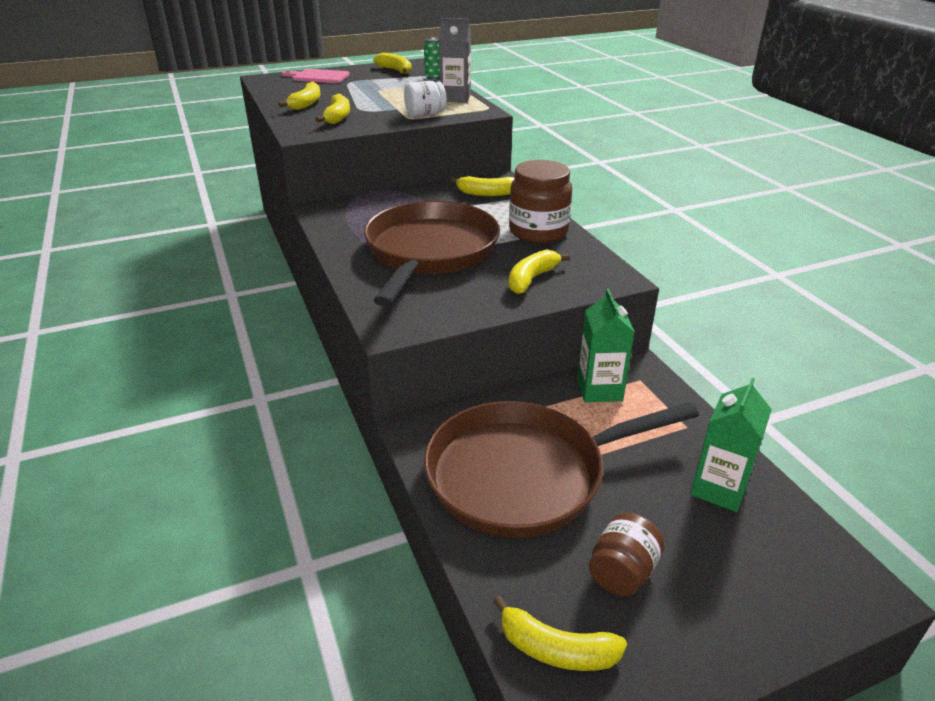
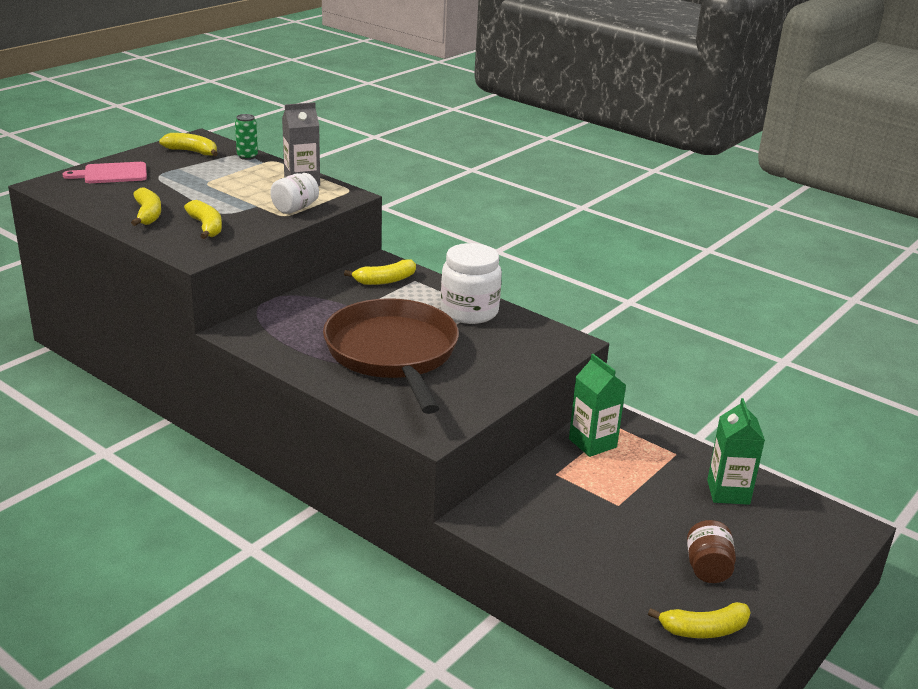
camera: 30 degrees left, 5 degrees down
(524, 474) = (590, 526): brown pan -> none
(531, 279) = (505, 359): yellow banana -> none
(538, 232) = (469, 312): brown jar -> white jar

